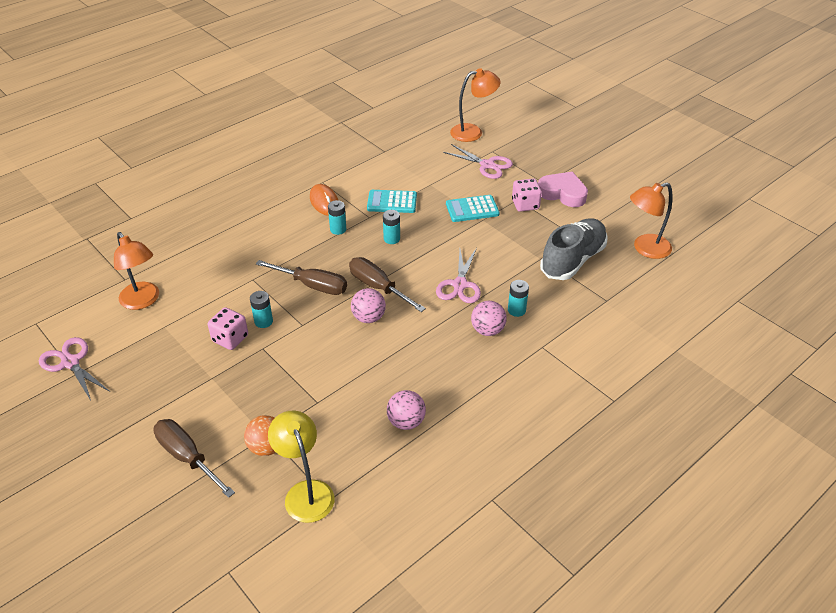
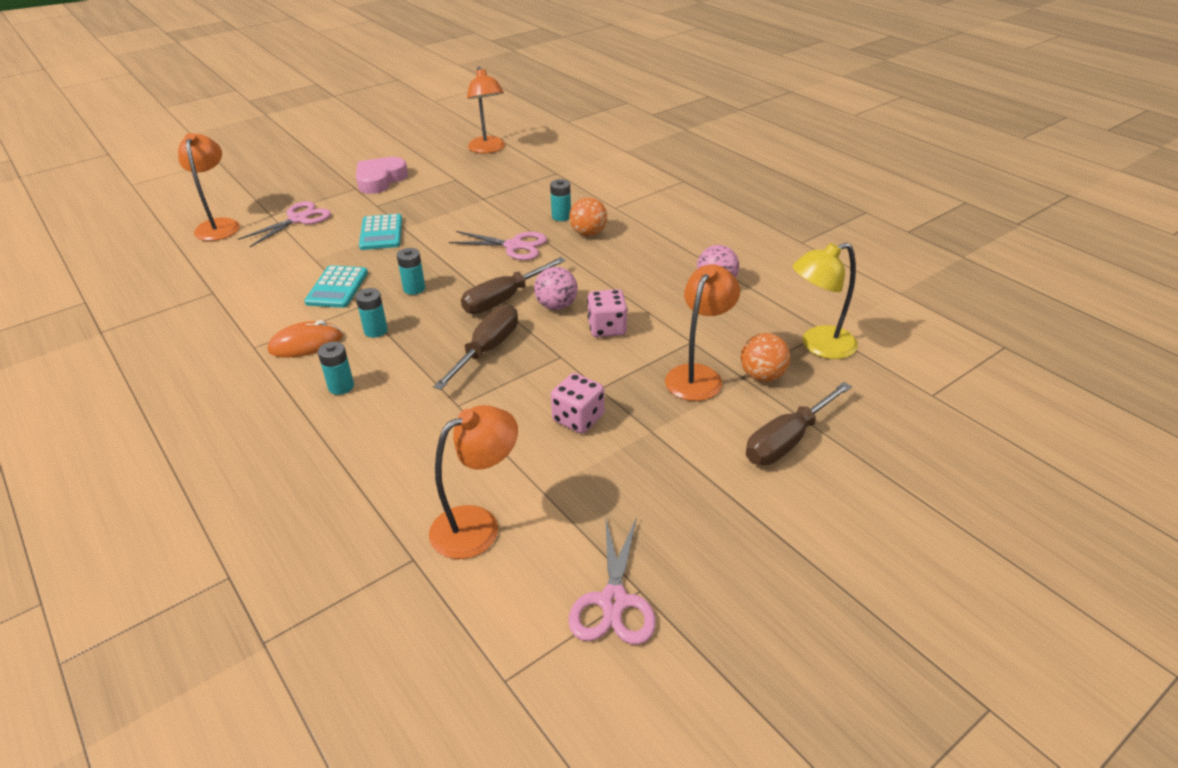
camera: 85 degrees left, 5 degrees down
(70, 363) = (614, 601): pink scissors -> pink scissors turned 45 degrees counterclockwise
(263, 321) = (549, 390): turquoise battery -> turquoise battery (341, 387)
(272, 405) = (698, 375): none -> orange lamp
(487, 330) = (588, 233): pink ball -> orange ball
(525, 205) = (389, 201): pink dice -> pink dice (607, 328)
(572, 260) = (493, 183): grey shoe -> none

